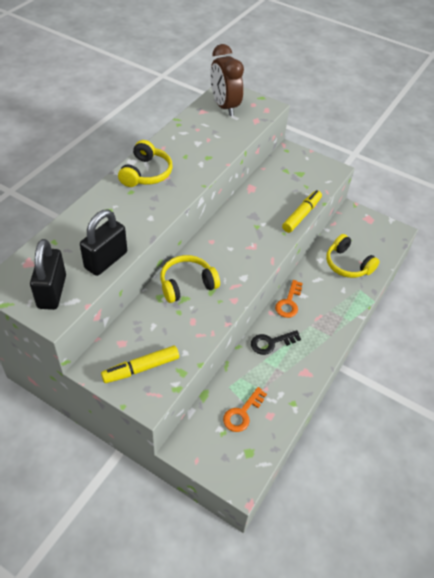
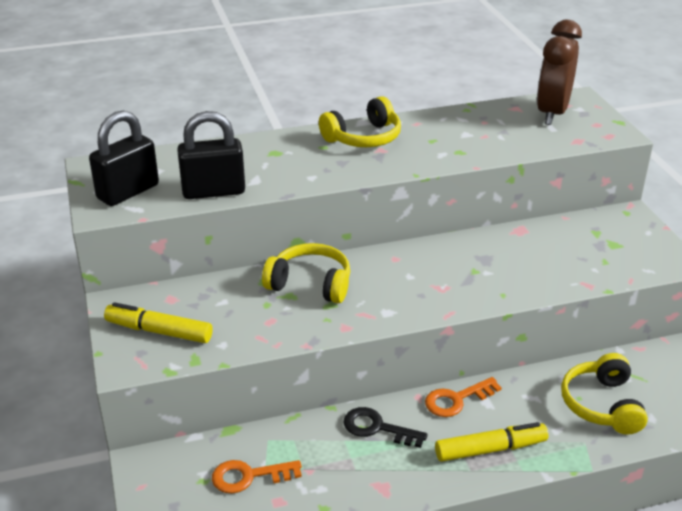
camera: 45 degrees right, 15 degrees down
(301, 215) = (555, 287): yellow marker -> yellow marker (490, 449)

